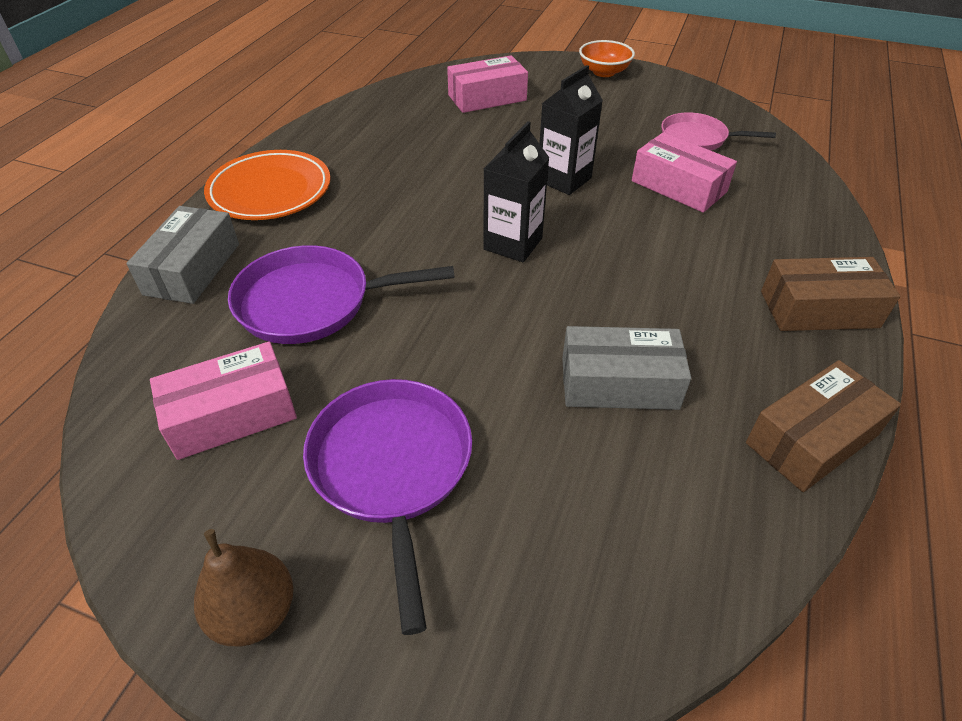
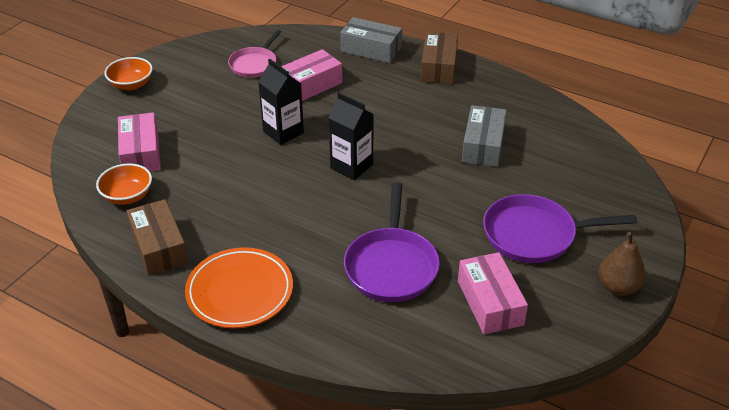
camera: 80 degrees left, 5 degrees down
(192, 269) = (336, 334): grey box -> grey box (371, 49)
(415, 103) = (127, 196): none -> orange bowl
(812, 439) = (525, 95): brown box -> brown box (159, 247)

